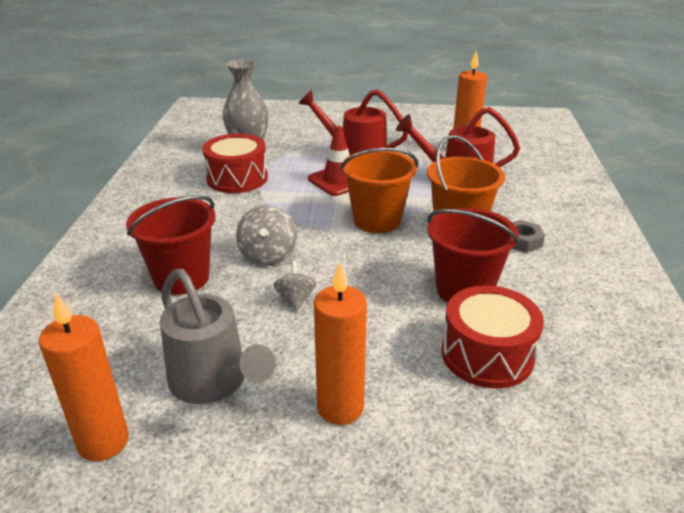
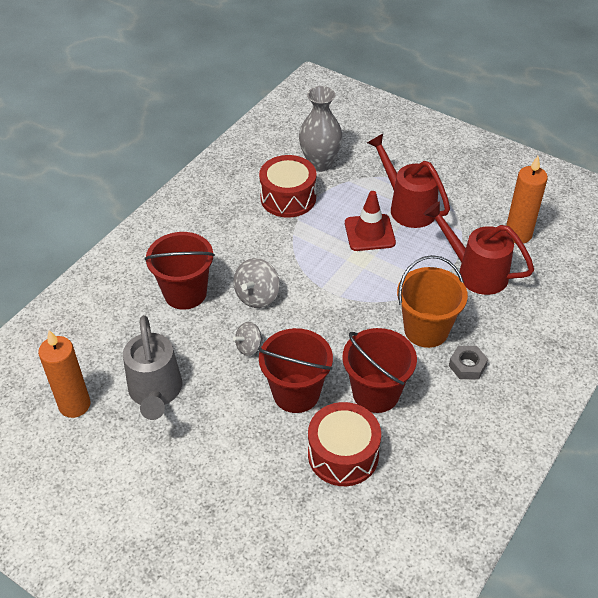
camera: 30 degrees right, 15 degrees up
(295, 299) = (249, 347): grey spinning top -> grey spinning top turned 150 degrees counterclockwise
(340, 408) = (217, 447): orange candle -> none
(377, 220) = (366, 293): orange bucket -> none
(384, 320) = (296, 393): none -> red bucket

